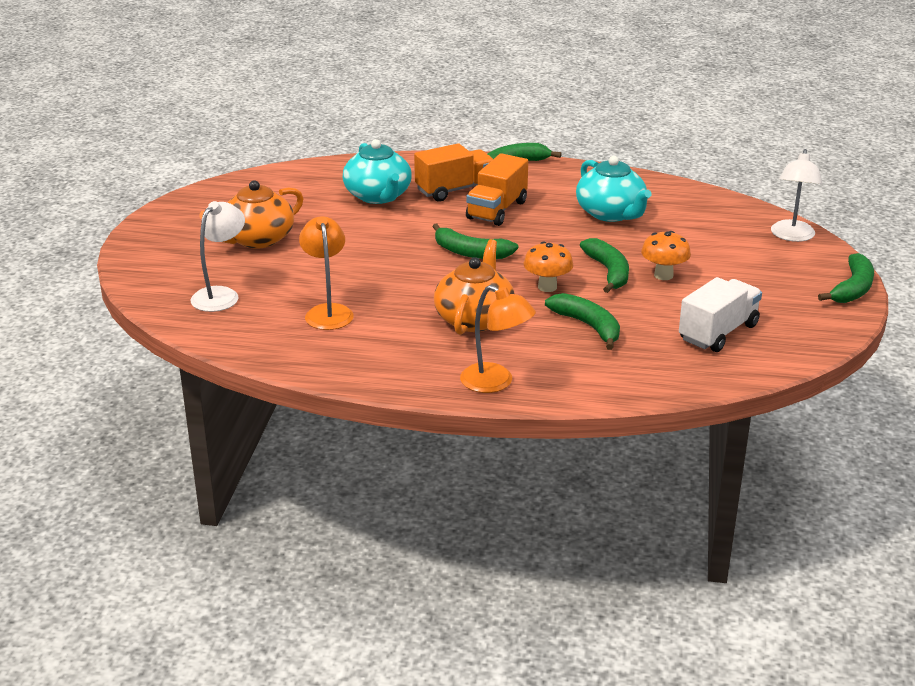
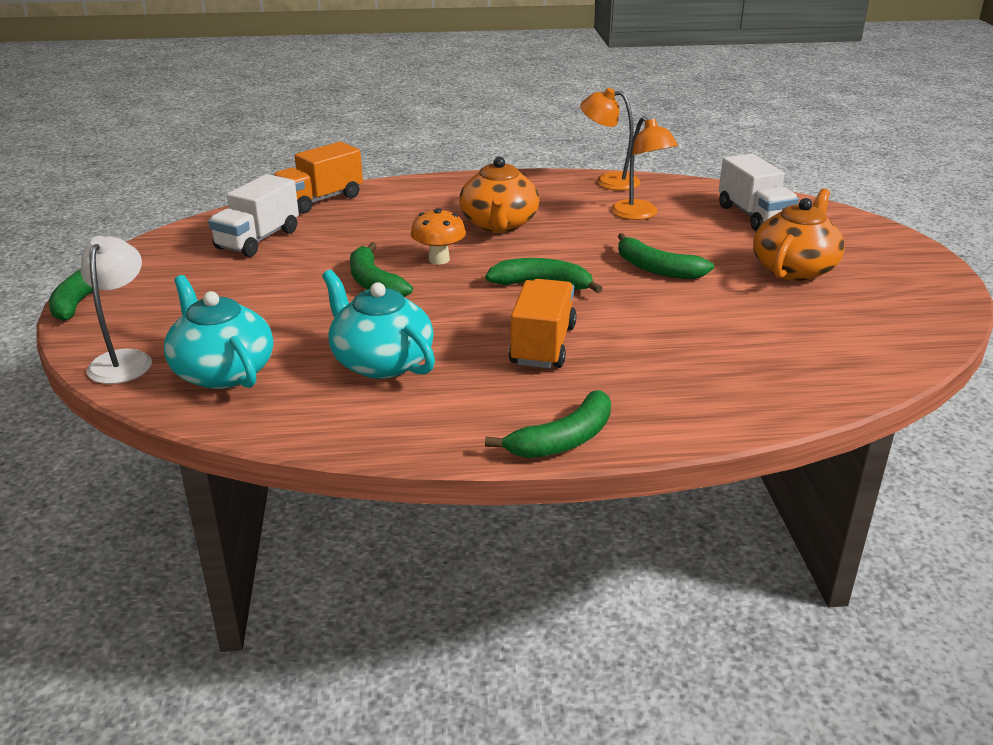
camera: 165 degrees right, 0 degrees up
(221, 295) = (754, 216): white lamp -> white truck
(378, 196) = (719, 345): turquoise teapot -> turquoise teapot (222, 371)
(455, 190) = (622, 371): orange truck -> orange truck (320, 200)
(496, 383) = (456, 185): orange lamp -> orange lamp (608, 181)
(588, 326) = (387, 231): green banana -> green banana (657, 269)
(663, 275) = (309, 287): orange mushroom -> none

